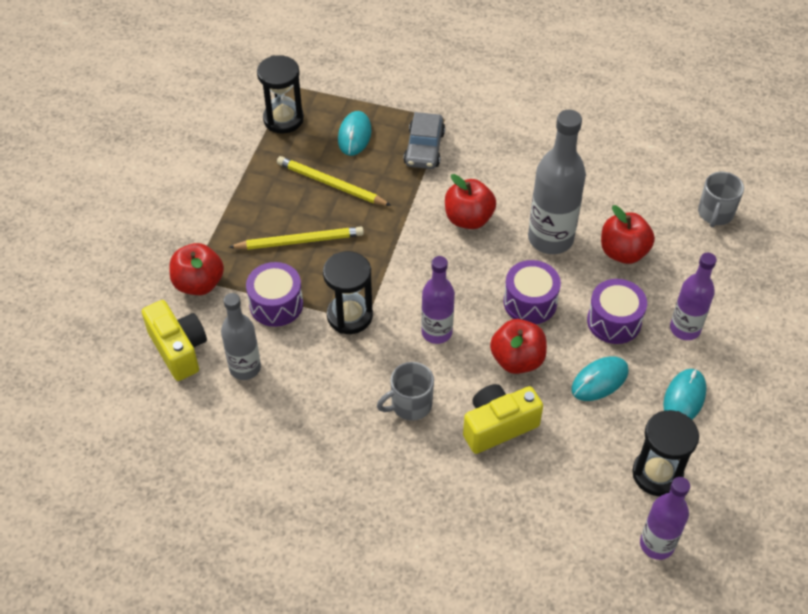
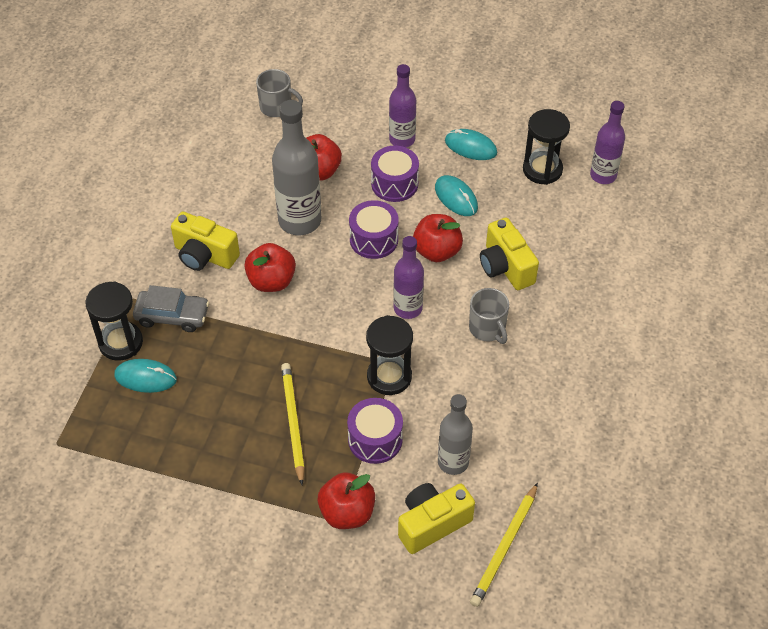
camera: 90 degrees left, 0 degrees up
(283, 119) = (111, 447): black hourglass -> black hourglass (121, 343)
(331, 184) = (215, 397): yellow pencil -> yellow pencil (505, 547)
(499, 166) = (204, 255): none -> yellow camera

